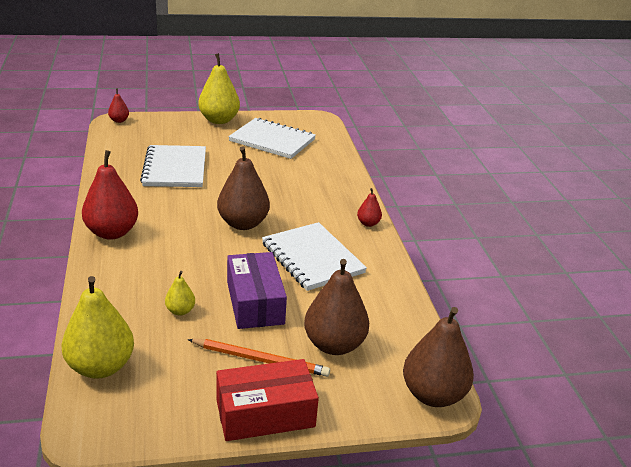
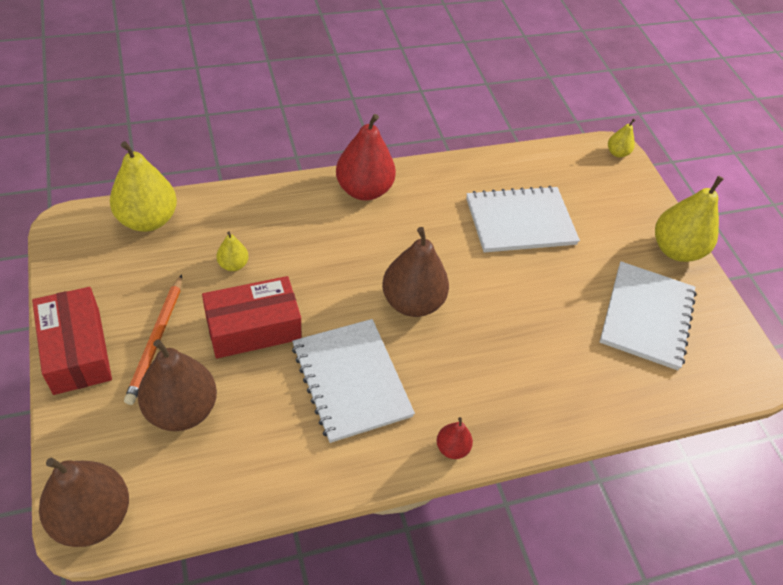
camera: 80 degrees right, 20 degrees up
(119, 120) = (617, 153): red pear -> yellow pear
(255, 302) = (253, 328): purple box -> red box
(312, 258) = (351, 381): white notebook -> white notebook turned 75 degrees counterclockwise

